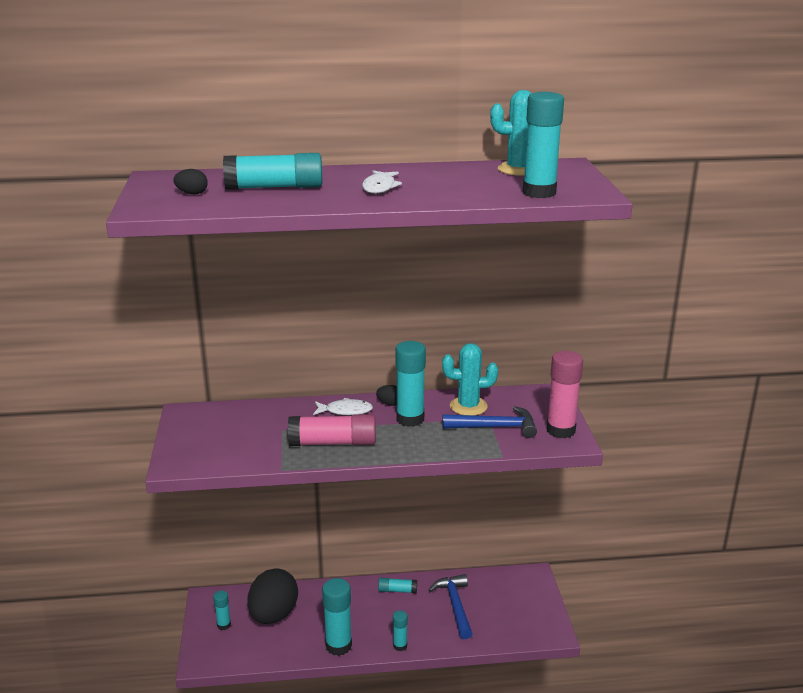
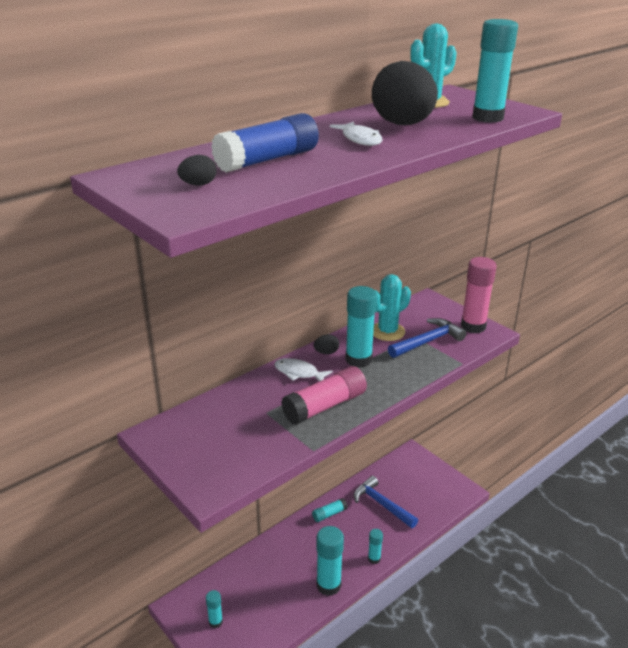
camera: 35 degrees left, 5 degrees up
(273, 615) = (250, 588): black egg -> black egg (402, 125)
(275, 187) = (267, 160): turquoise glue stick -> blue glue stick
(345, 411) = (299, 373): white fish -> white fish turned 120 degrees counterclockwise

